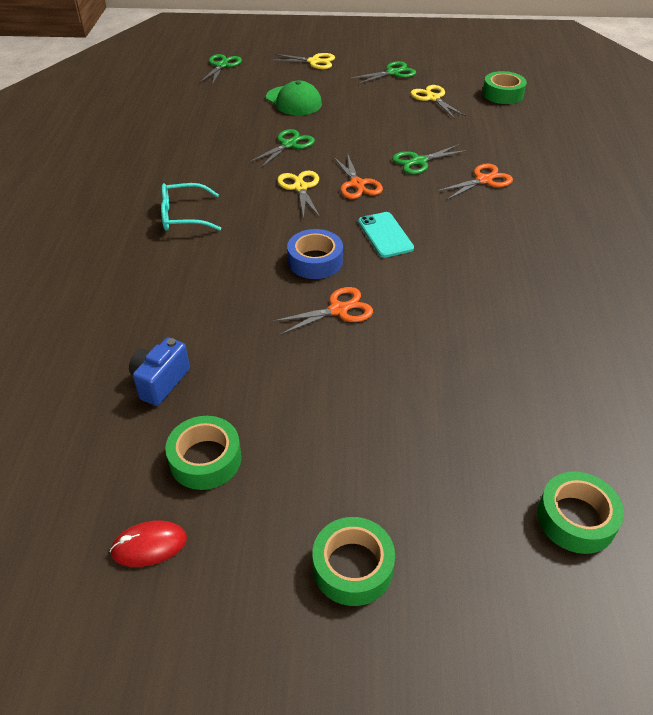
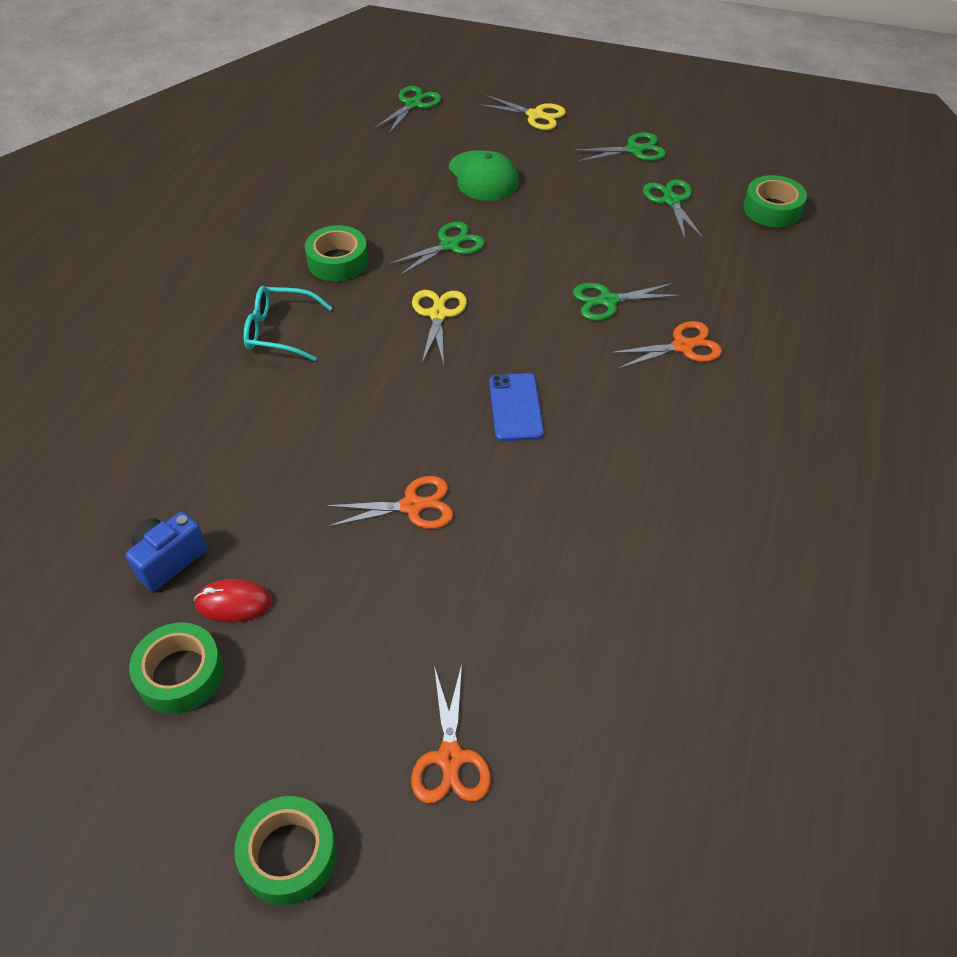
camera: 15 degrees right, 5 degrees up
(149, 545) = (81, 768): red mouse -> red mouse (233, 603)
(315, 261) = (412, 429): blue tape -> none
(357, 184) = (512, 322): orange scissors -> orange scissors (450, 758)
(385, 235) = (515, 407): turquoise phone -> blue phone
(433, 98) = (671, 201): yellow scissors -> green scissors
(576, 518) = (576, 865): green tape -> green tape (337, 261)

